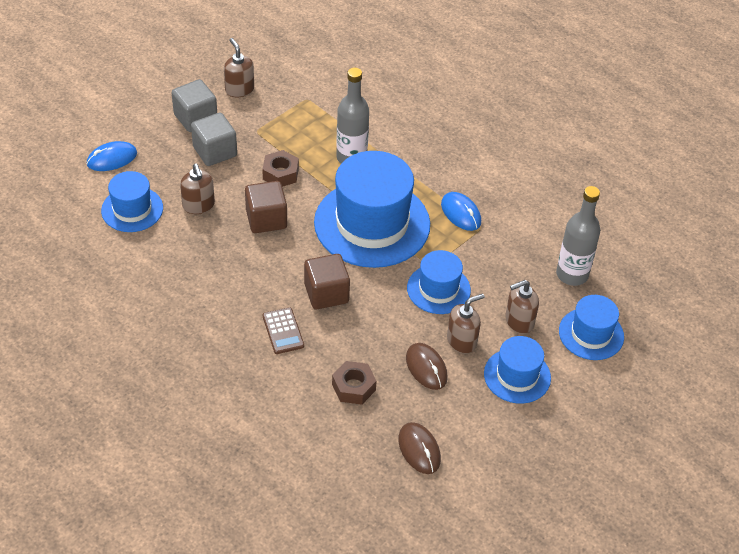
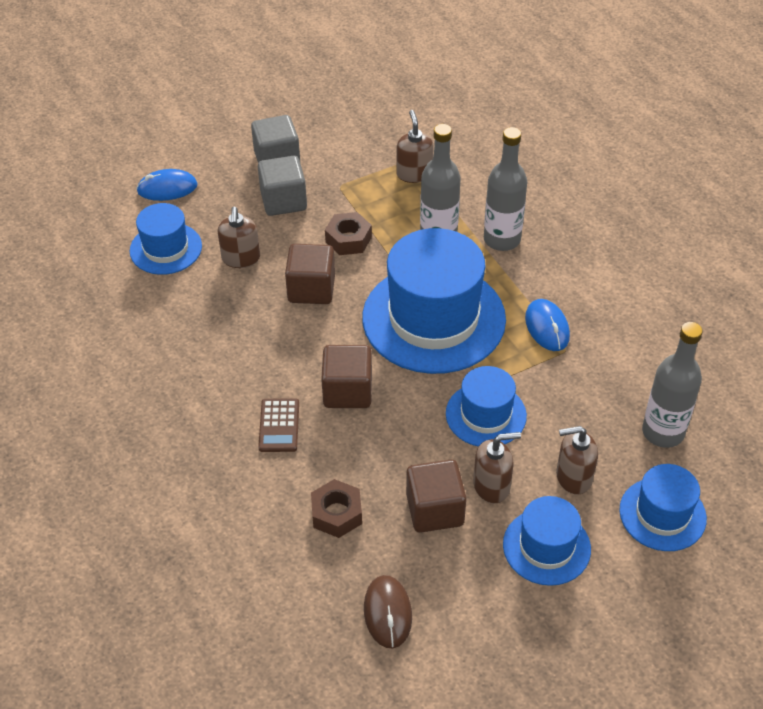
camera: 20 degrees right, 0 degrees up
(239, 89) = (339, 136): brown soap dispenser -> brown soap dispenser (414, 173)
(402, 151) = (502, 239): none -> grey bottle
(426, 368) = (435, 510): brown mouse -> brown cube

